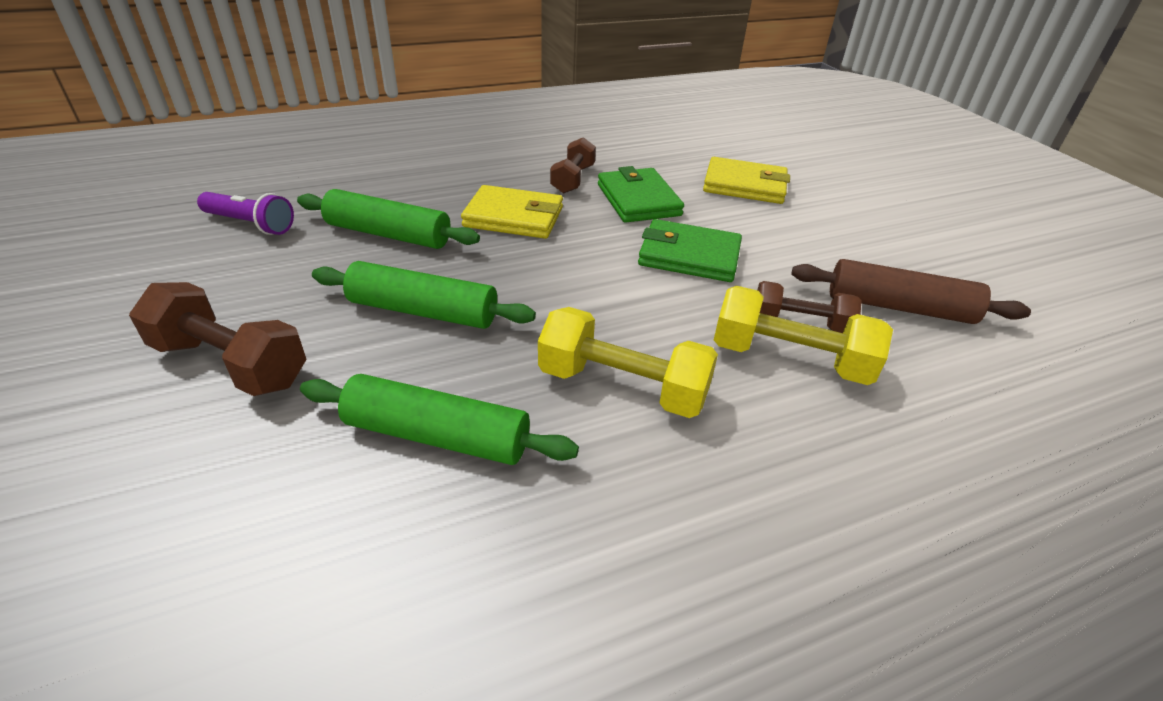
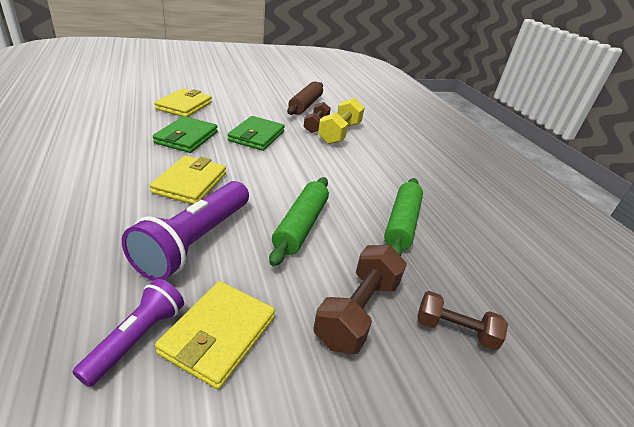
camera: 90 degrees left, 5 degrees down
(236, 264) = (218, 335): none -> yellow wallet
(388, 234) = (195, 241): green rolling pin -> purple flashlight
(573, 179) = (142, 154): brown dumbbell -> brown dumbbell (455, 330)
(622, 386) = (360, 171): yellow dumbbell -> none
(638, 200) = (186, 137): green wallet -> green wallet turned 60 degrees counterclockwise

